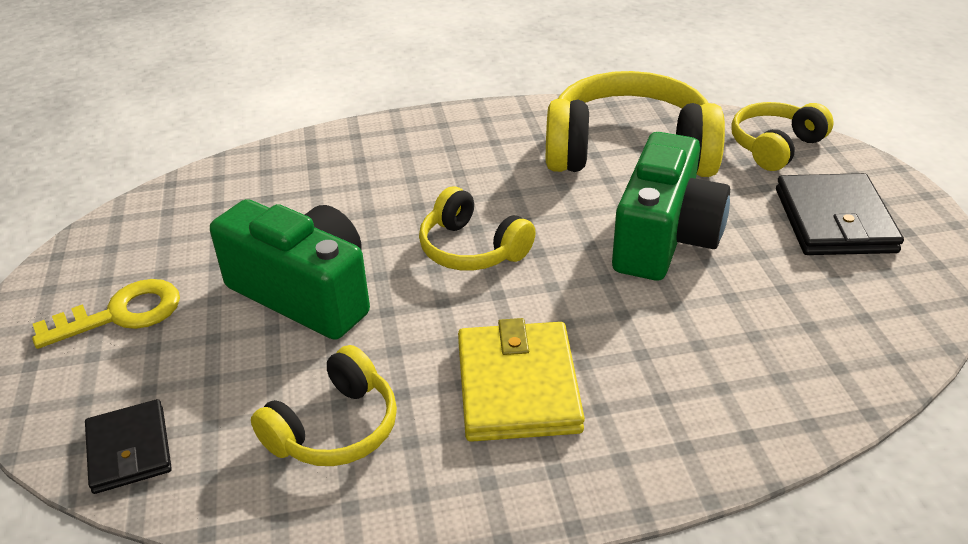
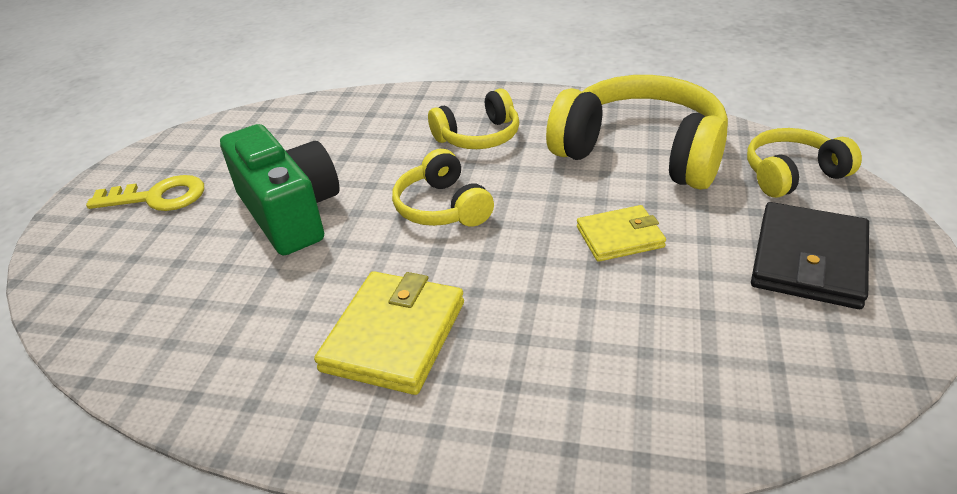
camera: 25 degrees right, 0 degrees up
(129, 450) = (86, 300): black wallet -> none
(335, 428) = (230, 327): yellow headphones -> yellow headphones (478, 137)
(664, 238) = (620, 237): green camera -> yellow wallet

